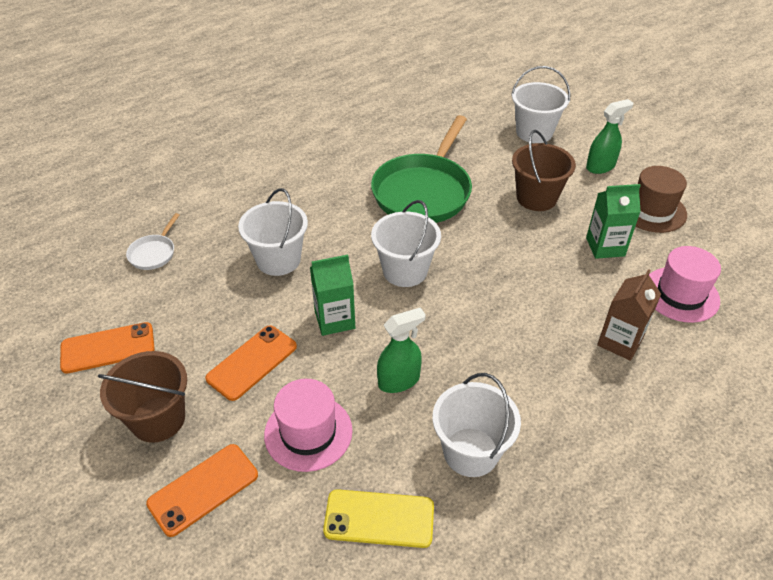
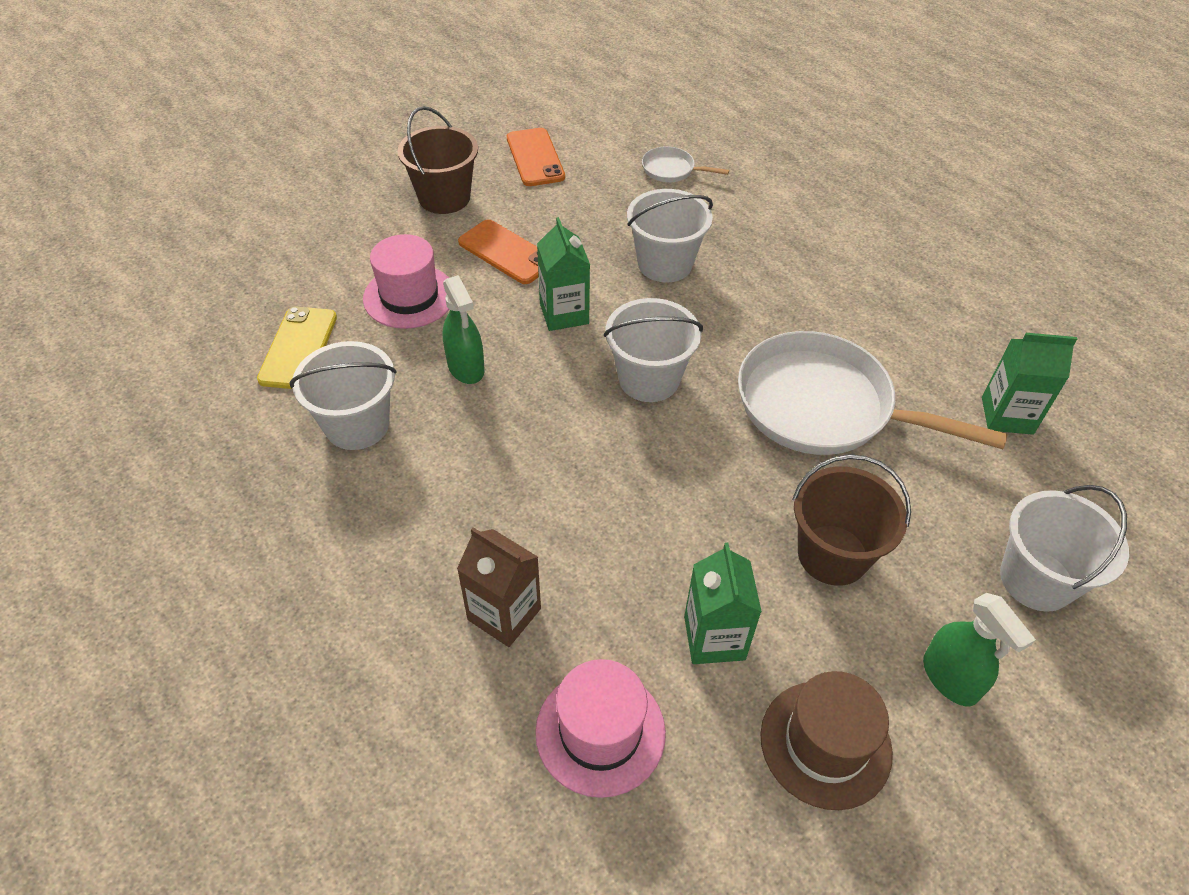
camera: 90 degrees right, 5 degrees up
(203, 489) = (362, 232): orange phone -> none
(423, 125) = (1007, 415): none -> green carton
(424, 191) = (824, 407): green pan -> white pan

